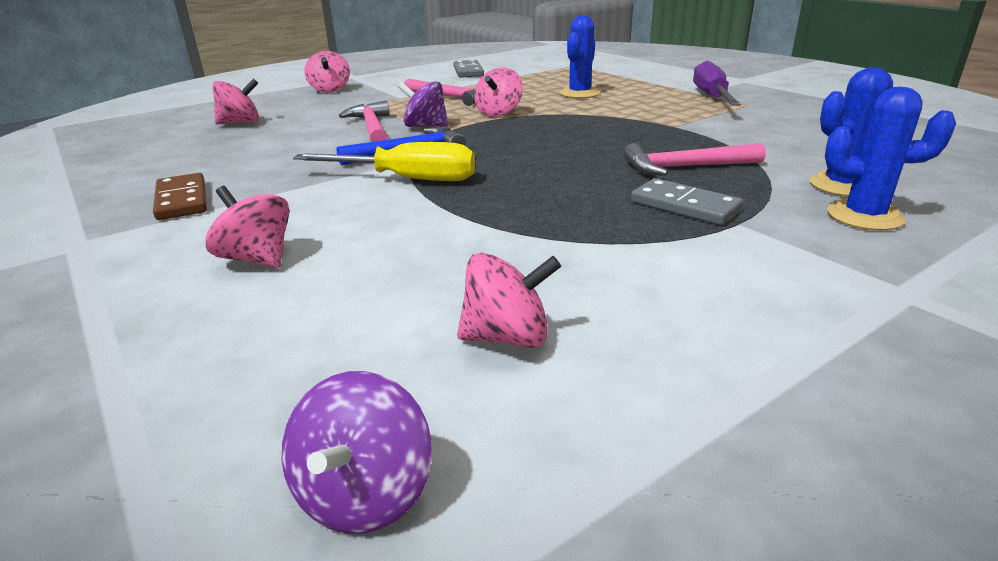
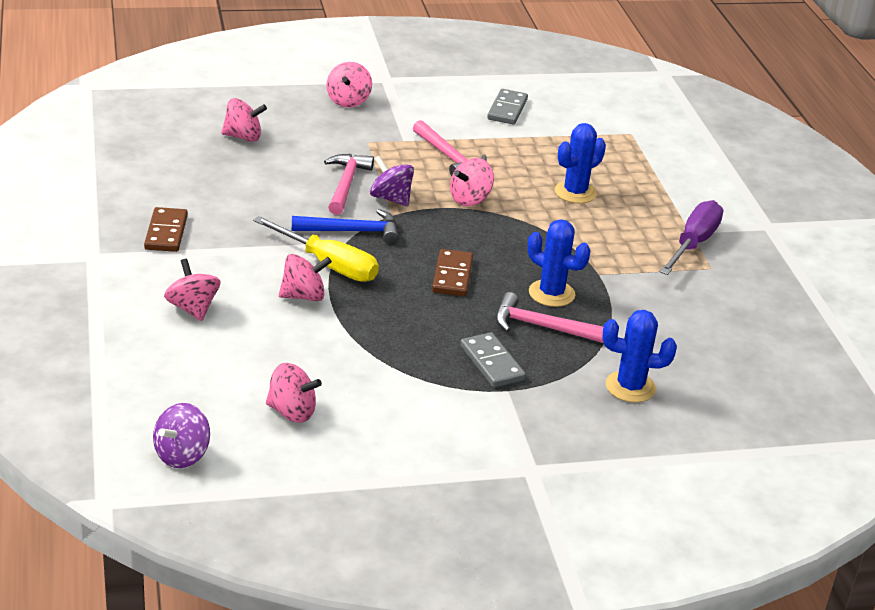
camera: 20 degrees right, 5 degrees up
(402, 209) = (303, 296): none -> pink spinning top
(547, 156) = (452, 276): none -> brown domino
(864, 216) = (599, 416): blue cactus -> blue cactus (551, 293)

